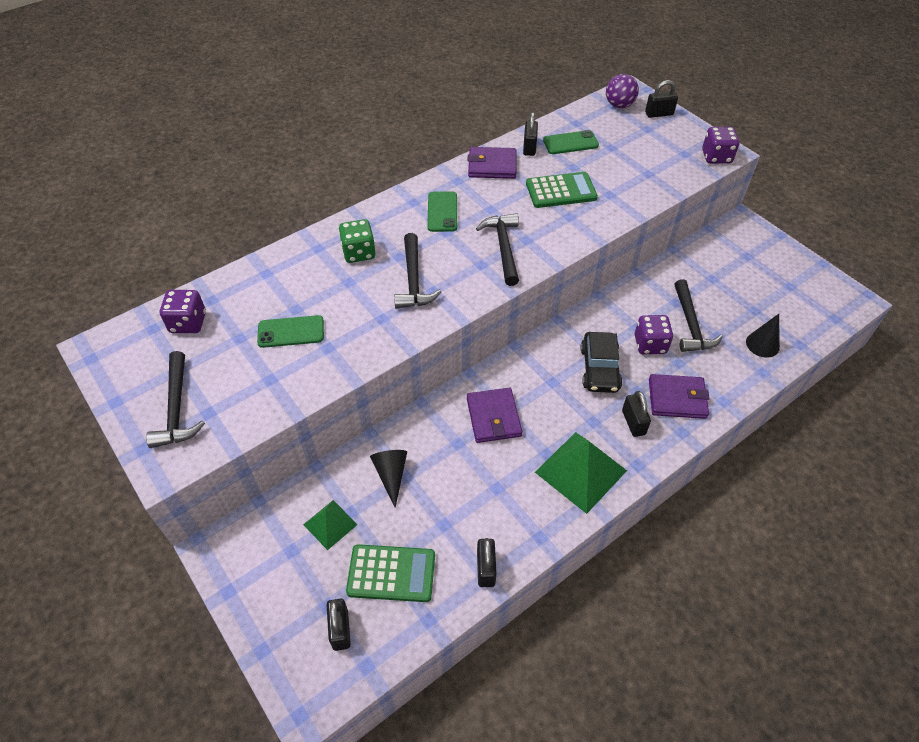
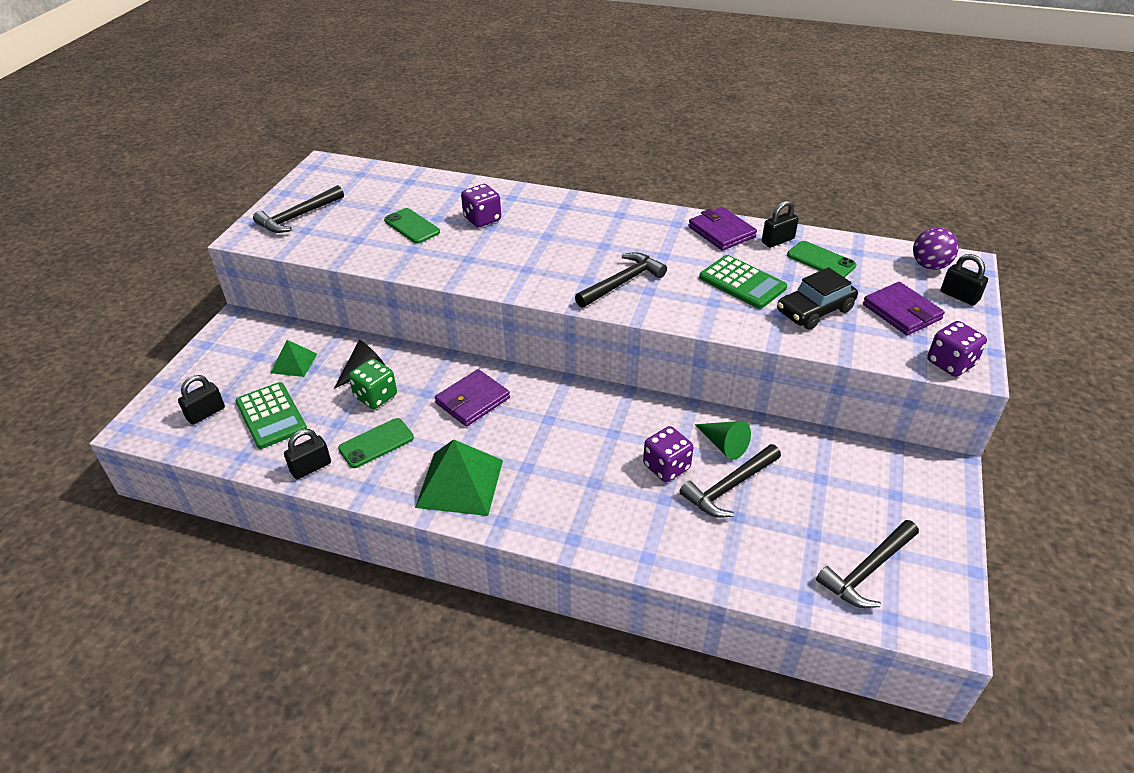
camera: 55 degrees right, 10 degrees down
(188, 323) = (378, 183): purple dice -> purple dice (482, 219)
(359, 253) = (527, 216): green dice -> green dice (376, 396)
(413, 280) = (527, 255): black hammer -> black hammer (867, 571)
(442, 212) = (626, 233): green phone -> green phone (376, 443)
(599, 369) = (596, 443): black car -> black car (814, 310)
(633, 422) = (551, 496): black padlock -> none
(651, 304) = (723, 445): none -> green cone
(677, 398) = (613, 517): purple wallet -> purple wallet (901, 312)
(762, 344) = (767, 560): black cone -> none

